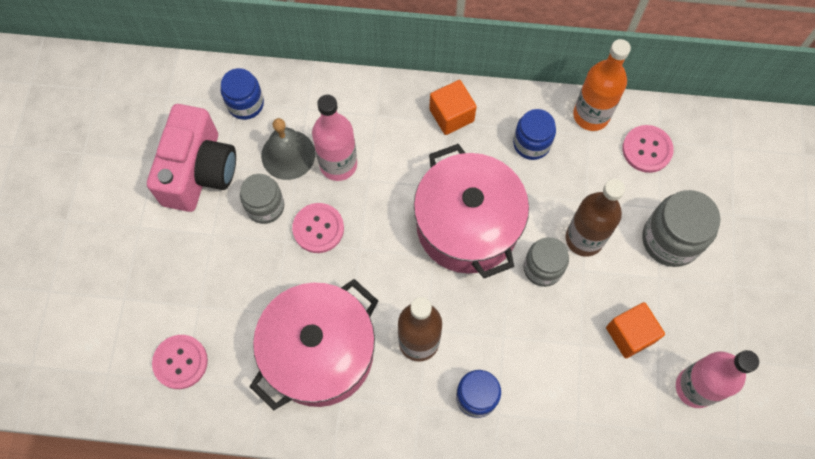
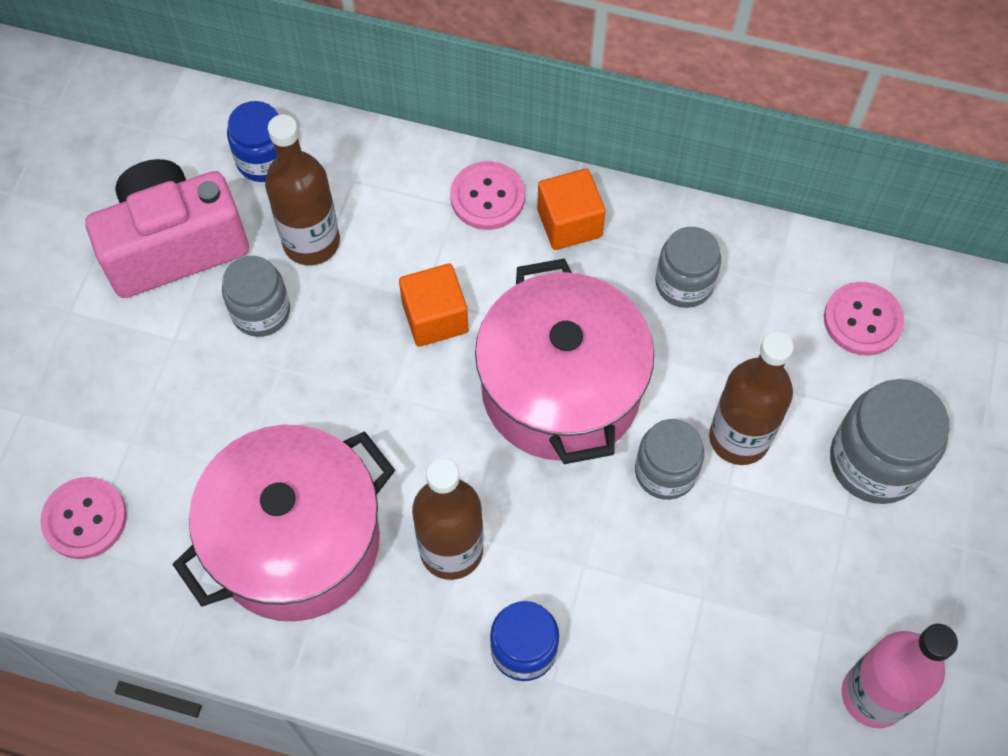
camera: 10 degrees right, 5 degrees down
(199, 171) = (174, 246): pink camera -> pink camera turned 135 degrees counterclockwise
(288, 154) = (311, 242): grey bell -> brown bottle
(318, 228) = (333, 357): pink button -> pink button (487, 197)
(338, 164) = (383, 268): pink bottle -> none
(531, 143) = (684, 283): blue jar -> grey jar
(591, 115) = (784, 256): orange bottle -> none
(630, 334) = (784, 595): orange cube -> orange cube (435, 317)

